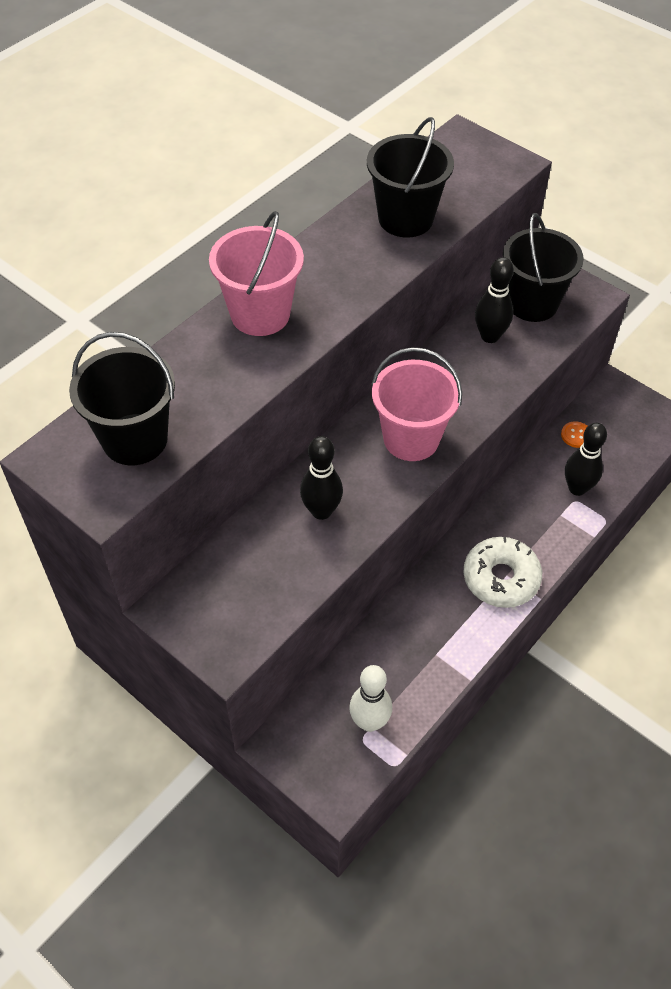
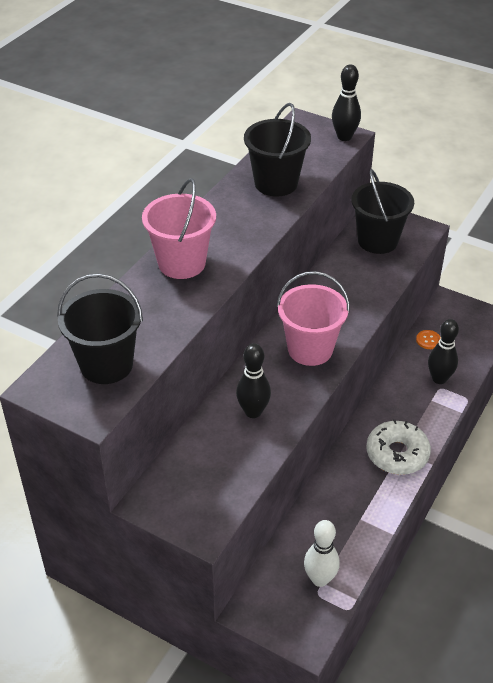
camera: 10 degrees left, 10 degrees down
(490, 336) = (351, 268): black bowling pin -> black bowling pin (344, 137)

